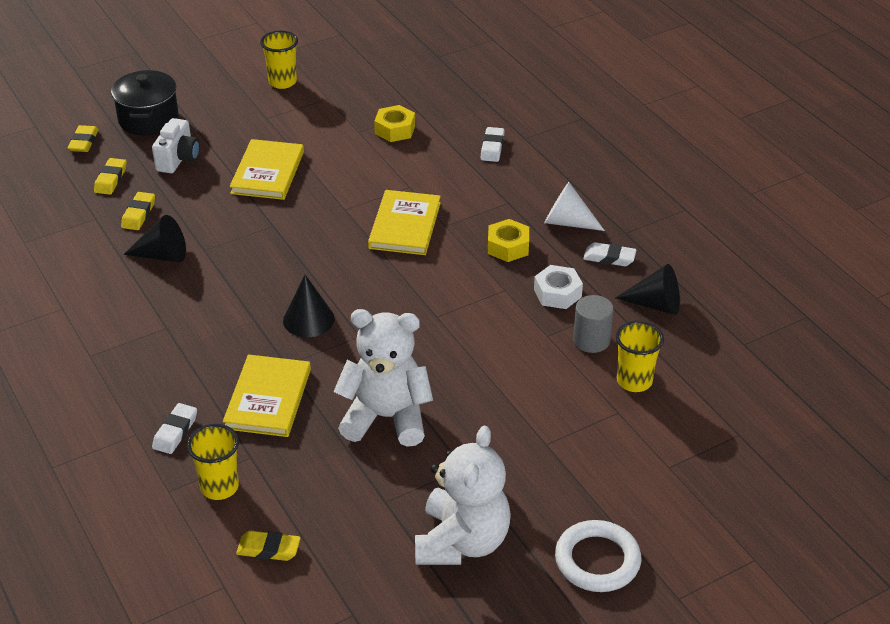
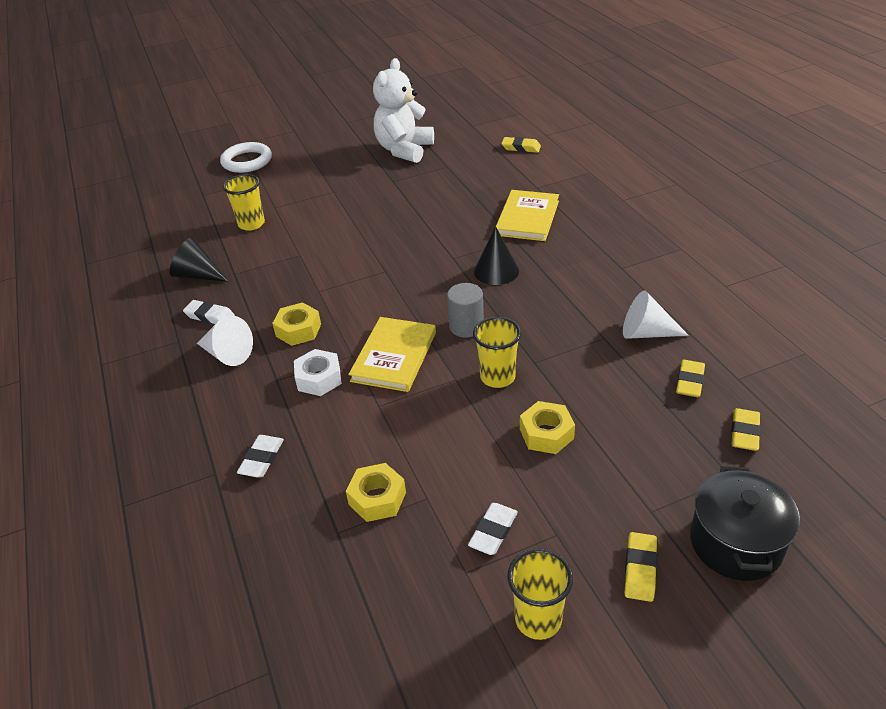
camera: 170 degrees left, 0 degrees up
(84, 142) = (813, 501): yellow eraser -> yellow eraser (640, 569)
(162, 255) = (646, 333): black cone -> white cone
(175, 432) = (594, 200): white eraser -> white eraser (493, 531)
(178, 159) = (667, 462): white camera -> none
(219, 487) = (556, 173): yellow cup -> yellow cup (497, 377)
(268, 172) = (546, 434): yellow book -> yellow nut
(386, 417) = (439, 206): white teddy bear -> none
(557, 293) = (274, 286): white nut -> white nut (319, 378)
(591, 340) = (266, 250): grey cylinder -> grey cylinder (466, 326)
(597, 560) = (329, 143): white ring -> white ring (247, 161)

